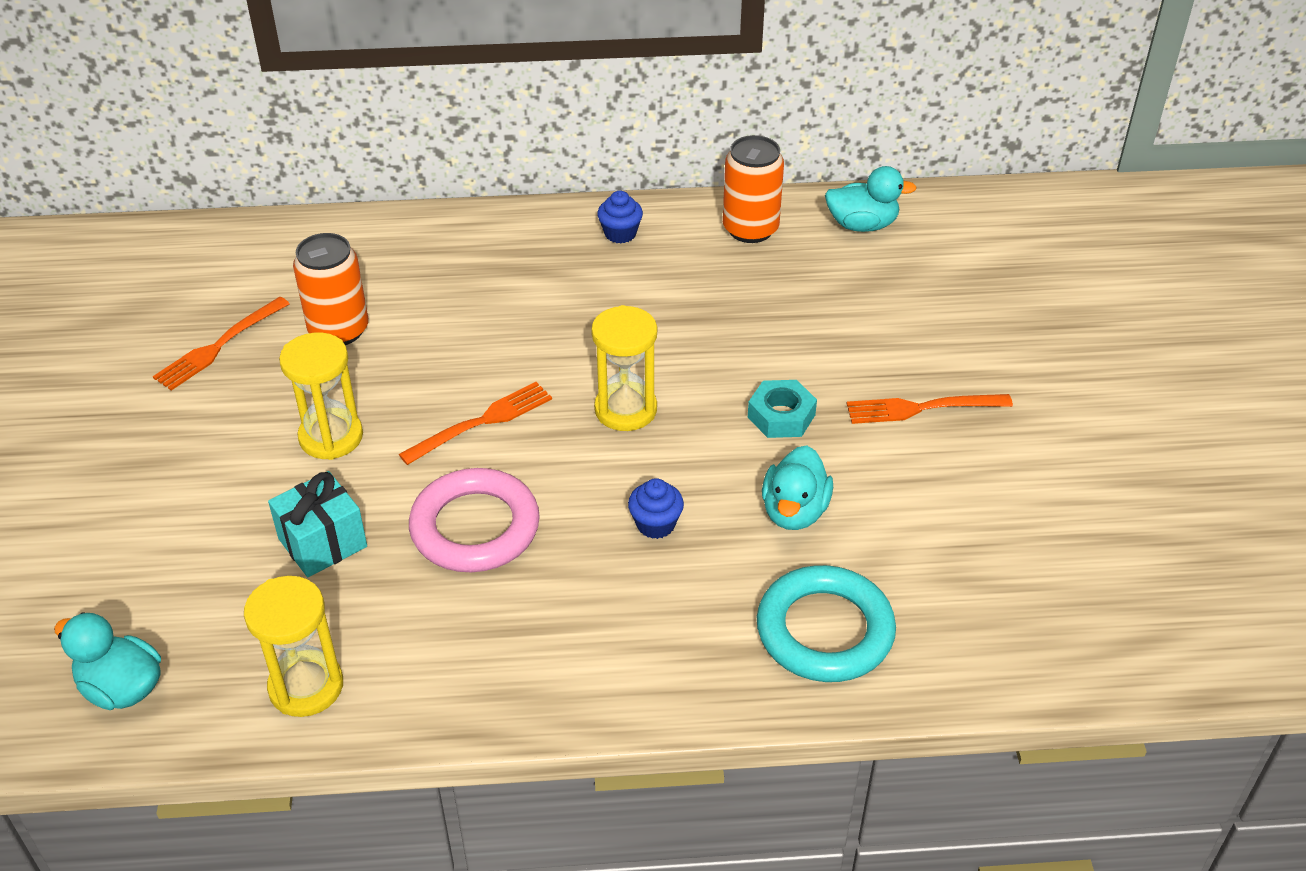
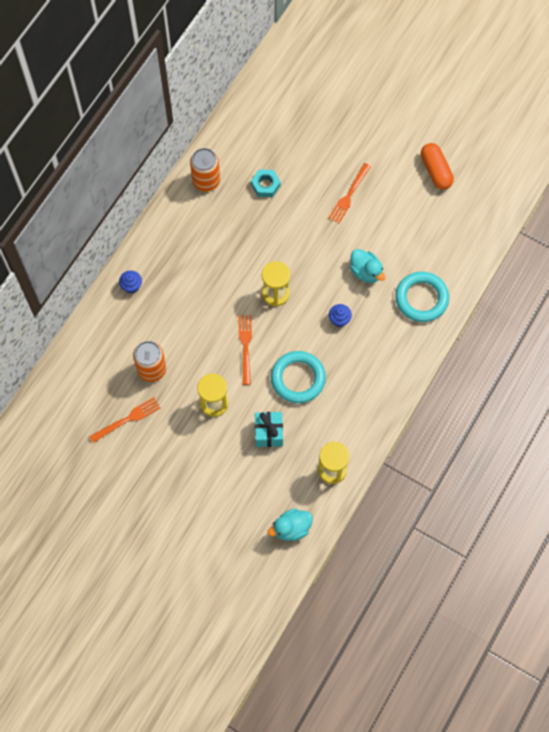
camera: 55 degrees left, 25 degrees up
(219, 346) = (127, 419): orange fork -> orange fork turned 105 degrees counterclockwise
(475, 527) = (298, 378): pink ring -> turquoise ring
(620, 233) = (171, 230): blue cupcake -> blue cupcake (131, 286)
(781, 416) = (318, 244): turquoise nut -> turquoise nut (265, 185)
(862, 225) = (235, 139): turquoise duck -> none
(1117, 505) = (435, 171): none -> orange capsule

